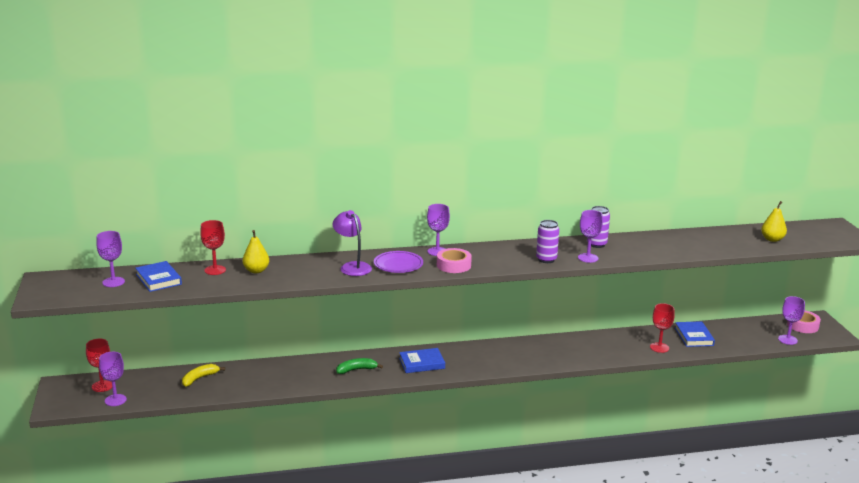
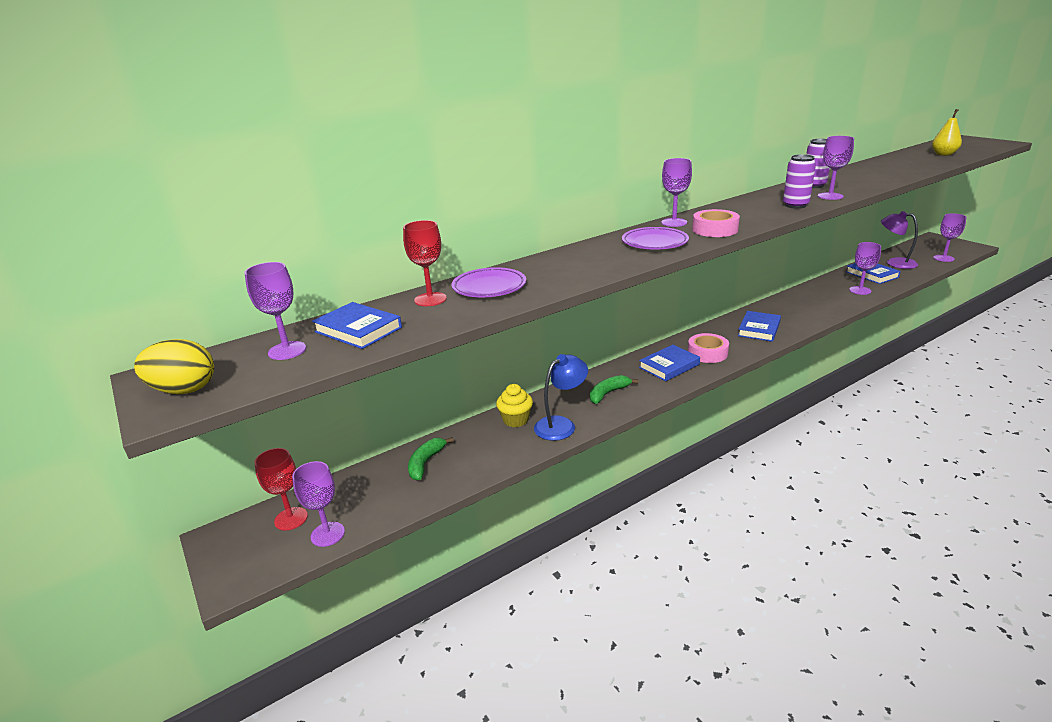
camera: 20 degrees left, 5 degrees up
(51, 290) = (184, 390): none -> yellow egg
(199, 378) = (425, 463): yellow banana -> green banana
(256, 271) = (489, 287): yellow pear -> purple plate
(278, 369) = (515, 420): none -> yellow cupcake
(303, 380) = (561, 424): none -> blue lamp
(352, 266) = (605, 256): purple lamp -> purple lamp (894, 263)
(526, 355) = (759, 329): none -> blue book
(659, 347) = (860, 290): red goblet -> purple goblet
(802, 325) = (935, 245): pink tape -> pink tape (707, 353)

